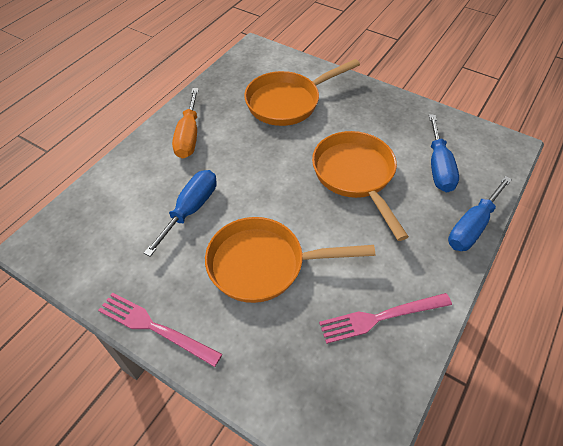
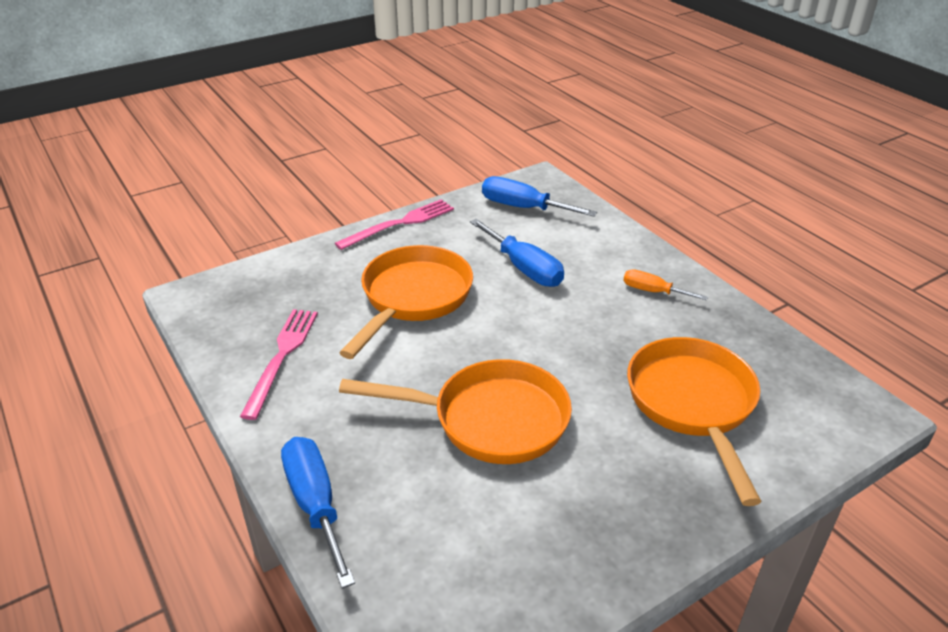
camera: 115 degrees right, 15 degrees down
(189, 136) = (653, 291): orange screwdriver -> orange screwdriver, size x0.61
(438, 167) = (446, 529): blue screwdriver -> blue screwdriver (523, 208)

